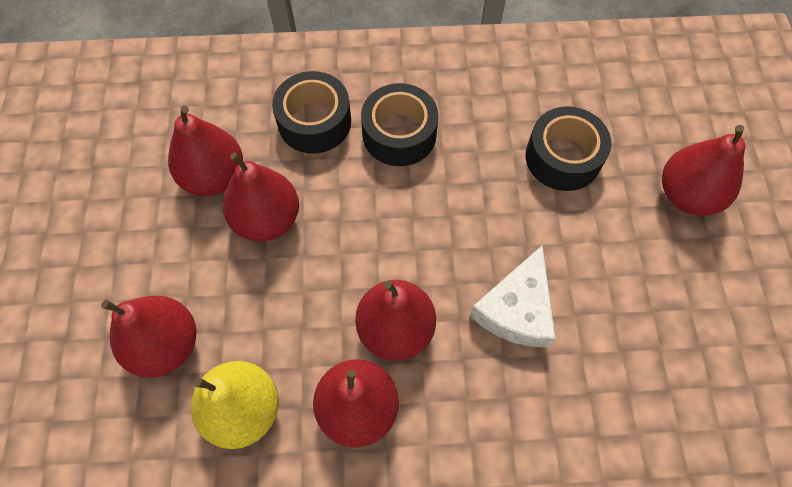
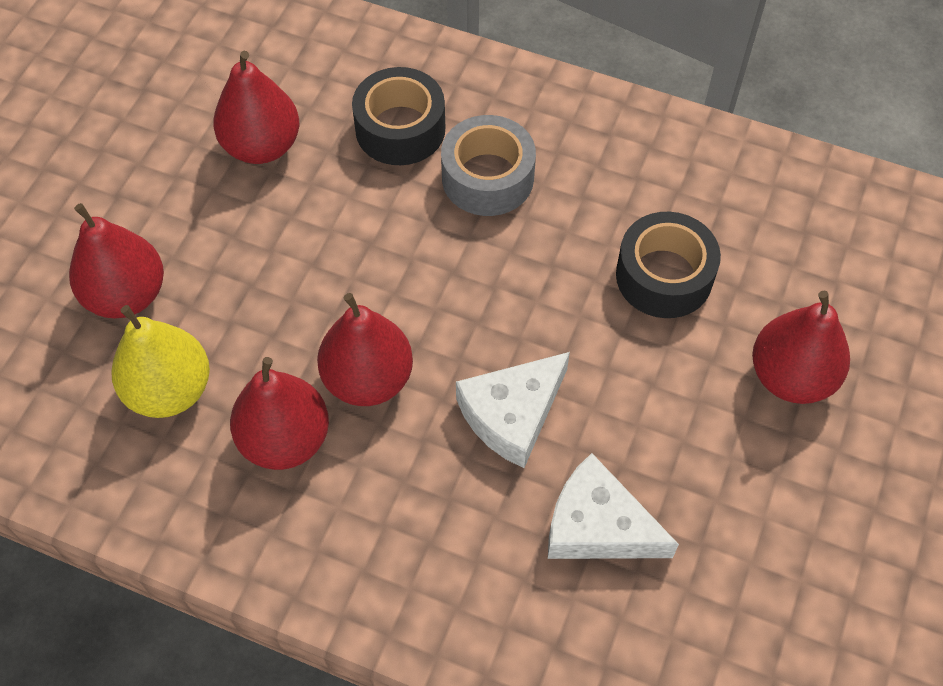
camera: 25 degrees right, 5 degrees down
(267, 219) = (294, 212): red pear -> none
(399, 134) = (487, 177): black tape -> grey tape
(623, 367) = (597, 526): none -> white cheese

